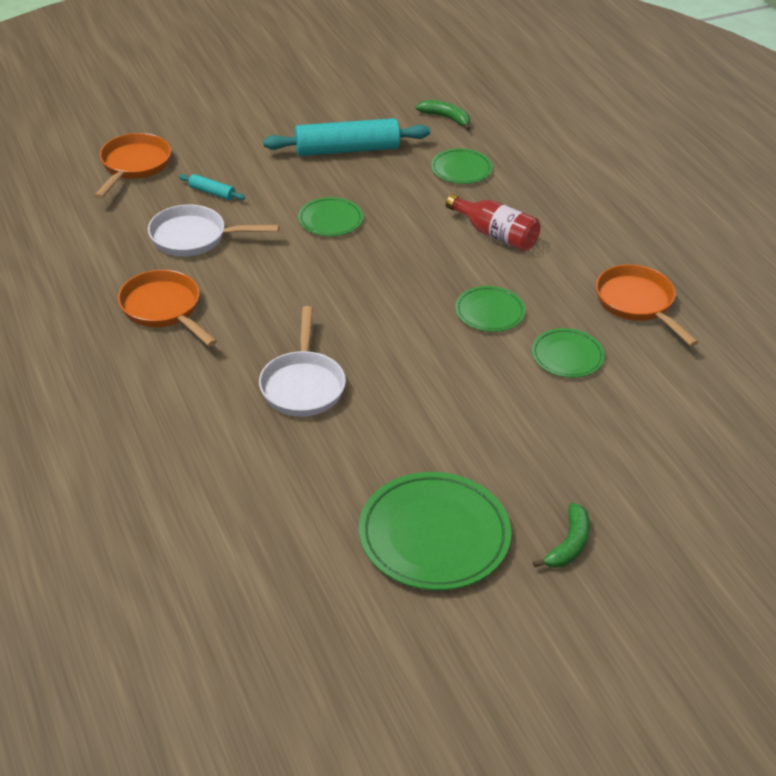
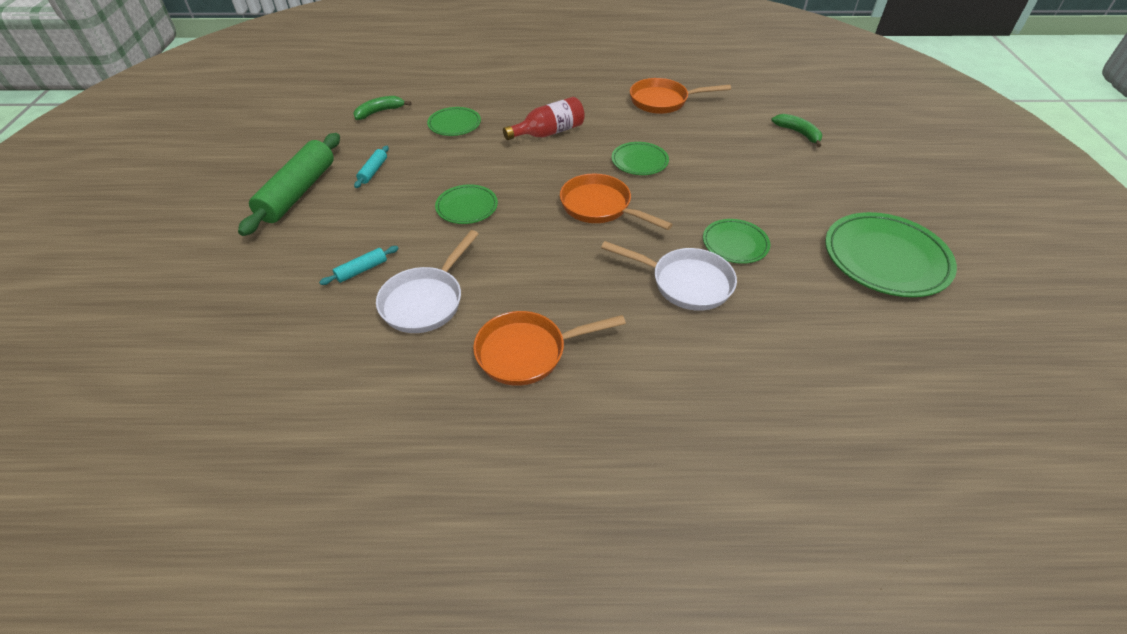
camera: 65 degrees left, 5 degrees up
(133, 166) = (260, 318): orange pan -> orange pan (600, 207)
(289, 123) = (298, 192): none -> green rolling pin
(347, 150) = (373, 171): turquoise rolling pin -> turquoise rolling pin, size x0.44
(567, 356) = (705, 143): green plate -> green plate (735, 244)
(569, 544) = (899, 199): green banana -> green banana (798, 133)

